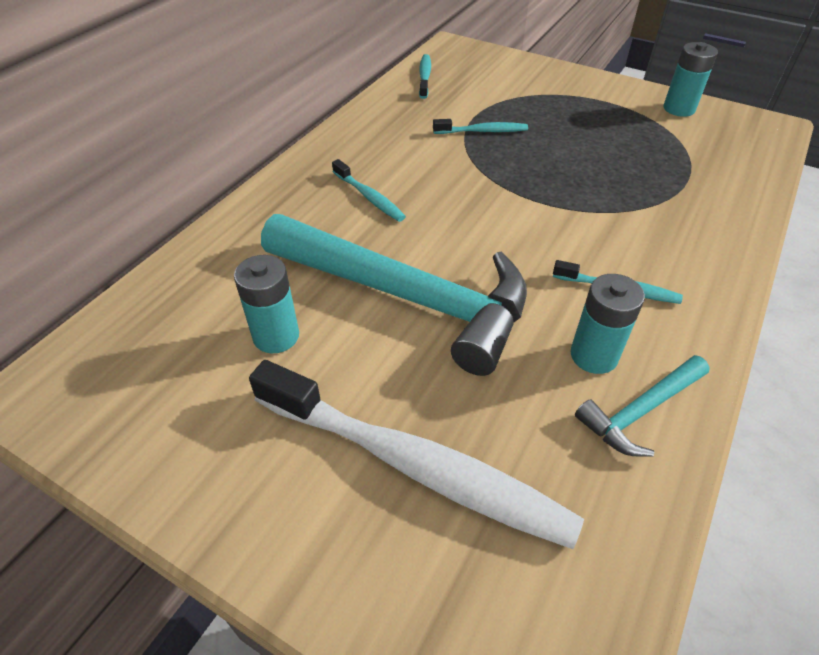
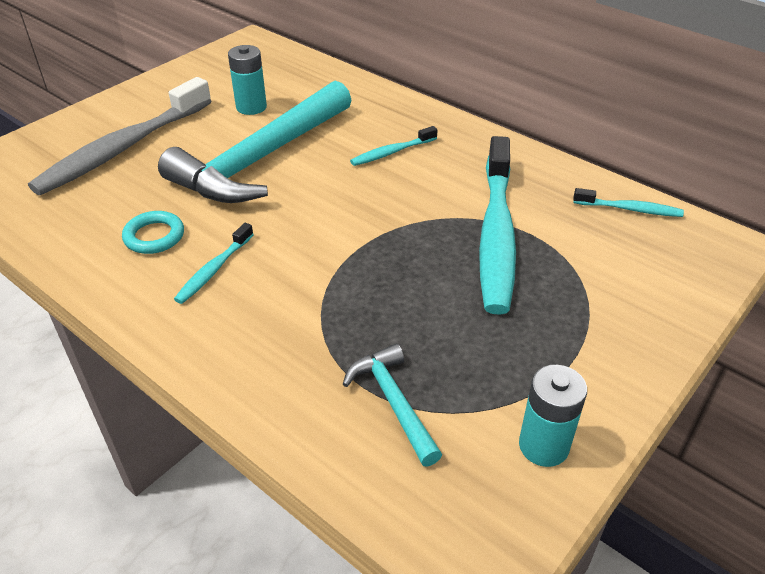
camera: 100 degrees right, 5 degrees down
(416, 465) = (123, 148): white toothbrush -> grey toothbrush
(483, 131) = (496, 235): turquoise toothbrush -> turquoise toothbrush, size x2.21
(594, 355) = (154, 236): turquoise battery -> turquoise ring
(640, 411) = (93, 246): turquoise hammer -> turquoise hammer (393, 402)

